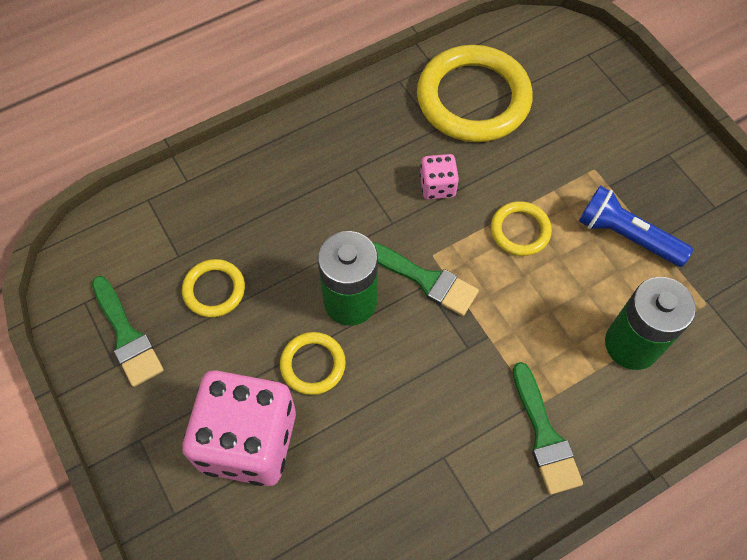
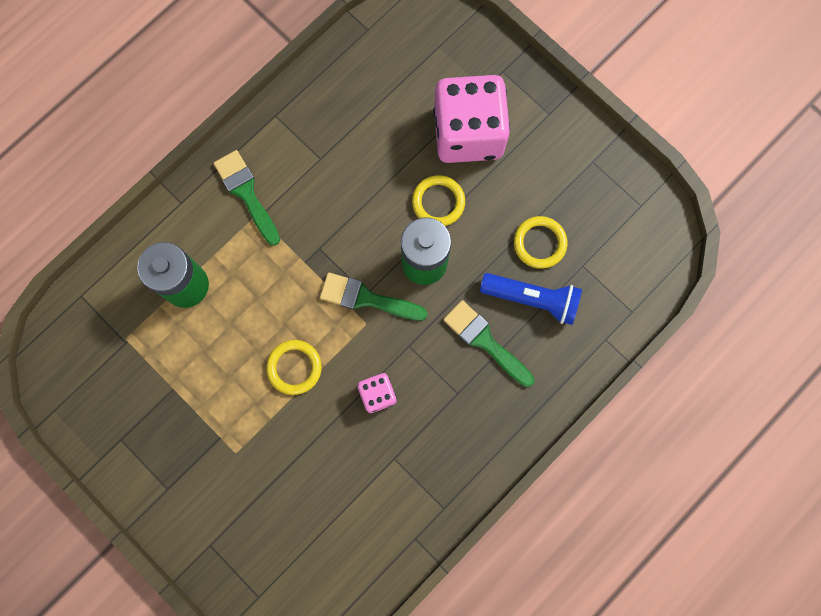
camera: 165 degrees right, 15 degrees up
(127, 336) = (593, 187): green brush -> green brush (485, 341)
(473, 98) = (365, 505): yellow ring -> none
(626, 236) = (199, 387): blue flashlight -> blue flashlight (532, 299)

